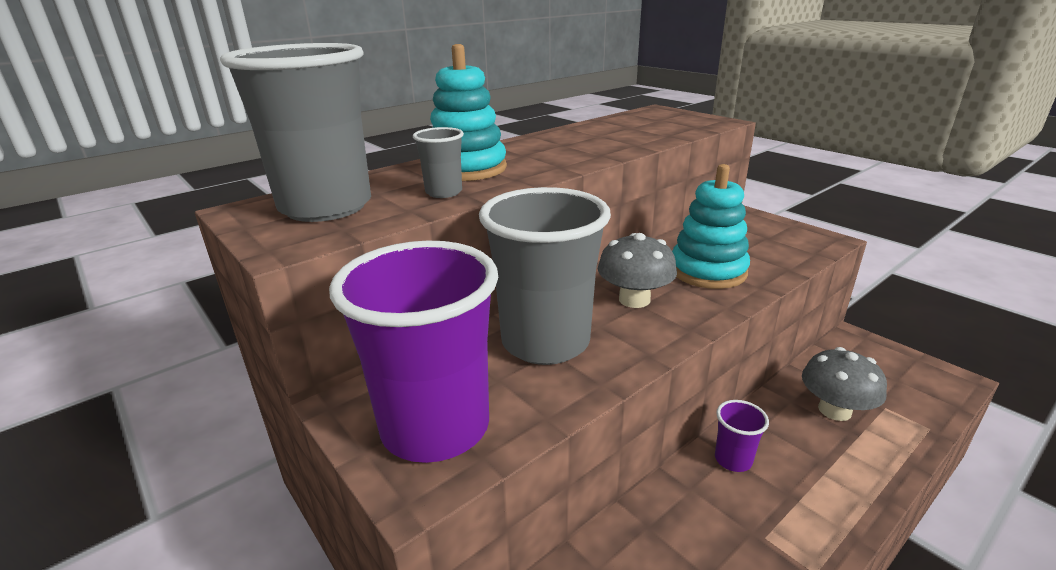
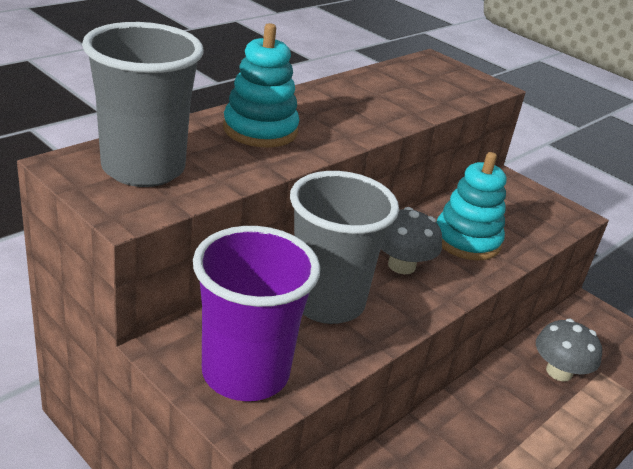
camera: 10 degrees left, 5 degrees up
(444, 192) = (246, 161): grey cup -> none
(733, 460) = (471, 409): purple cup -> none

